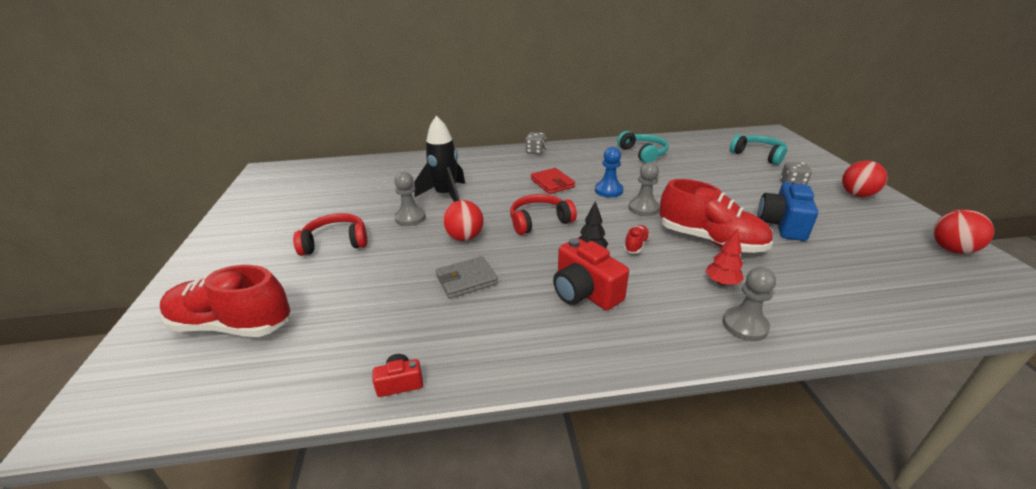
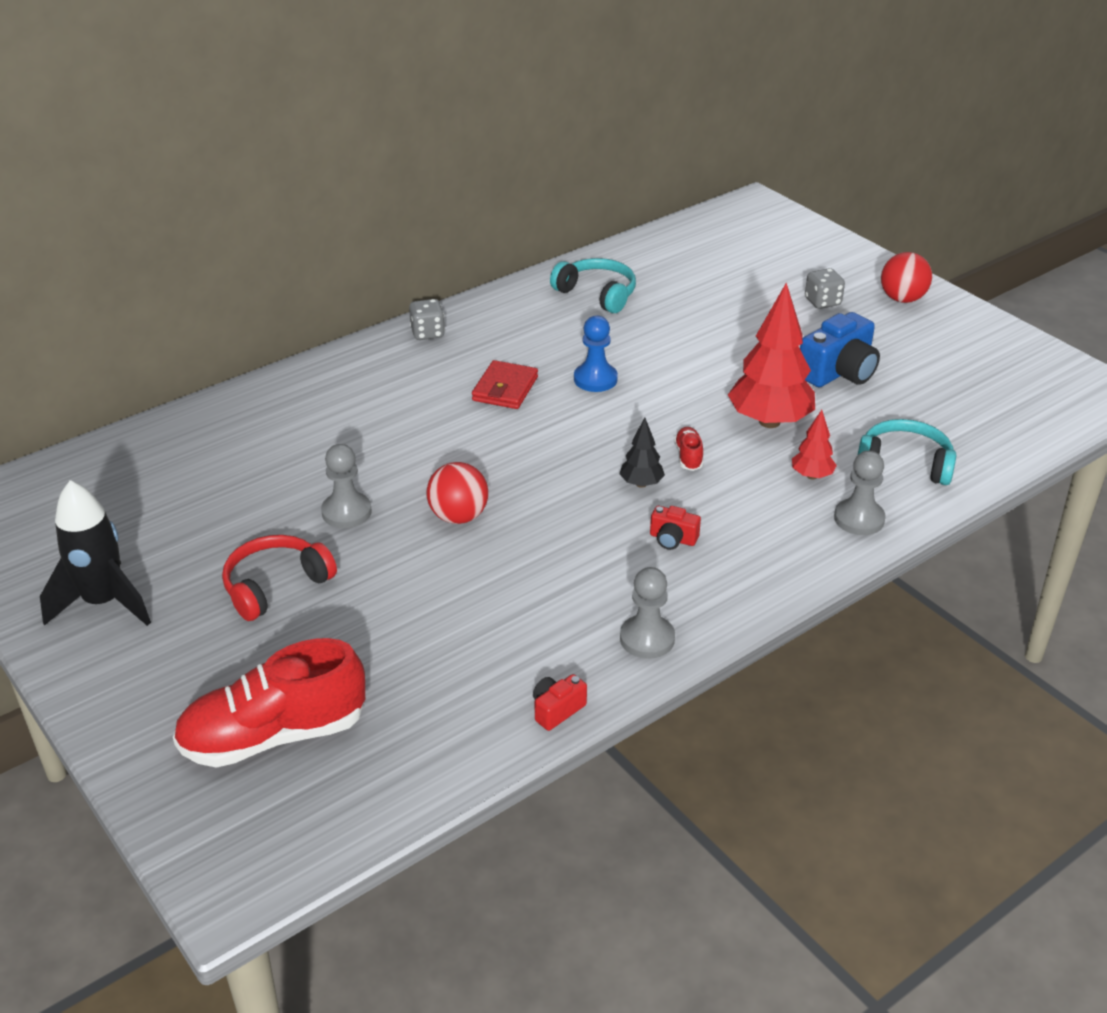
camera: 30 degrees left, 5 degrees up
(446, 196) = (362, 458): black rocket -> black rocket (104, 603)
(466, 280) = (519, 573): grey wallet -> none
(539, 221) = (539, 459): red headphones -> none
(552, 183) = (505, 389): red wallet -> red wallet turned 75 degrees clockwise
(585, 292) = (672, 539): red camera -> red camera, size x0.51
(643, 208) = (661, 396): grey pawn -> grey pawn (647, 639)
(710, 240) = (769, 421): red shoe -> red tree
(758, 155) = (757, 257): turquoise headphones -> turquoise headphones (904, 464)
(782, 224) = (838, 372): blue camera -> blue camera turned 120 degrees counterclockwise
(951, 249) = (1018, 355): red ball -> none

